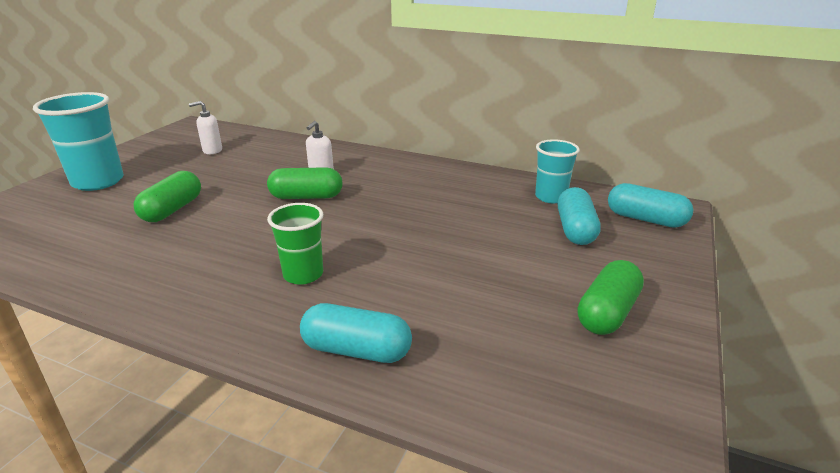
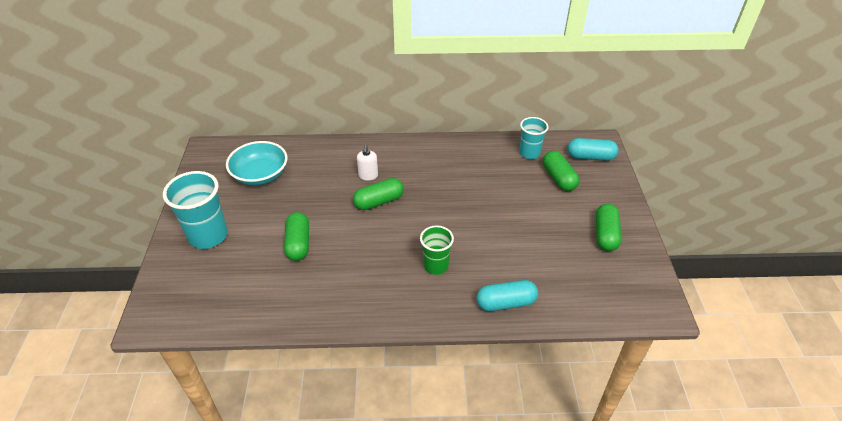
camera: 25 degrees left, 15 degrees up
(212, 150) = (260, 175): white soap dispenser -> turquoise bowl
(575, 230) = (558, 178): turquoise capsule -> green capsule

